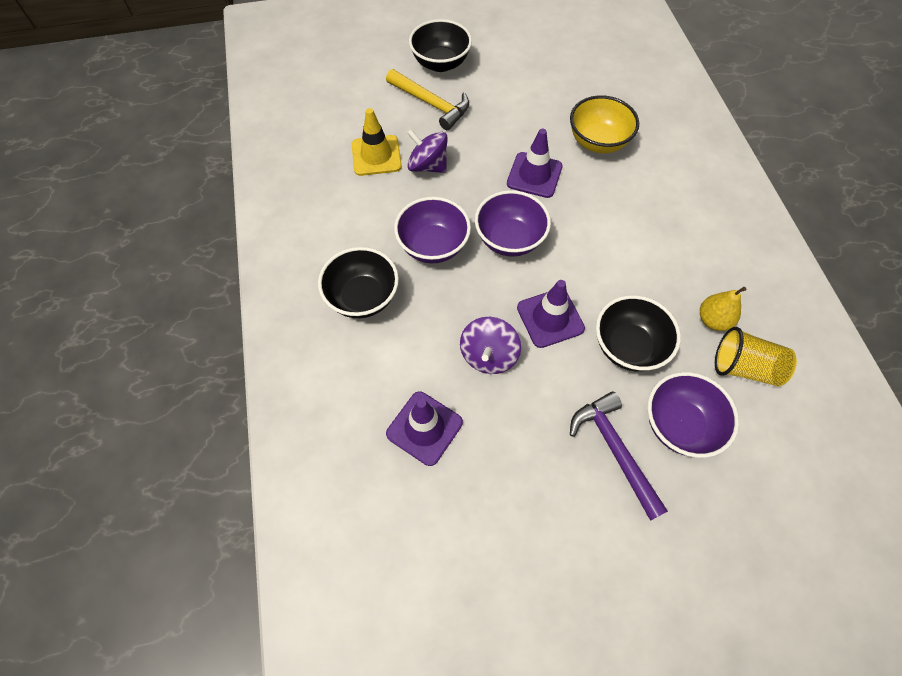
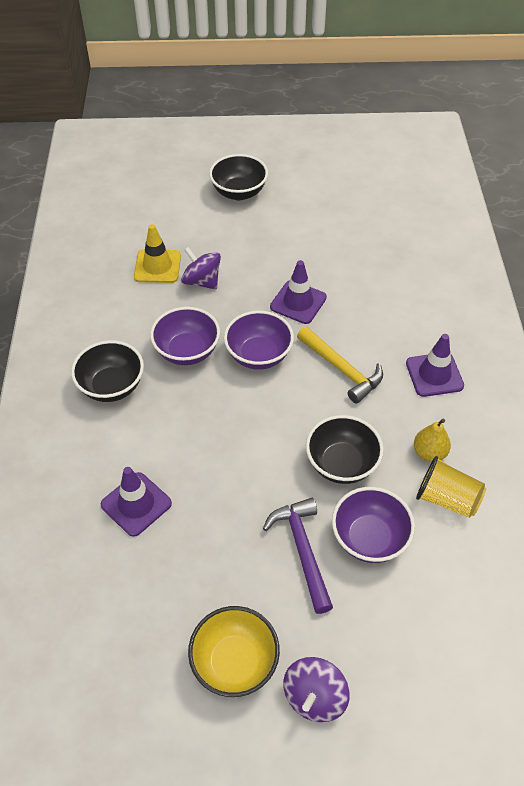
camera: 10 degrees right, 10 degrees down
(431, 104) = (220, 227): yellow hammer -> yellow hammer (342, 369)
(488, 355) = (211, 452): purple spinning top -> purple spinning top (314, 697)
(550, 318) = (276, 428): purple traffic cone -> purple traffic cone (434, 374)
(597, 142) = (367, 280): yellow bowl -> yellow bowl (234, 662)

